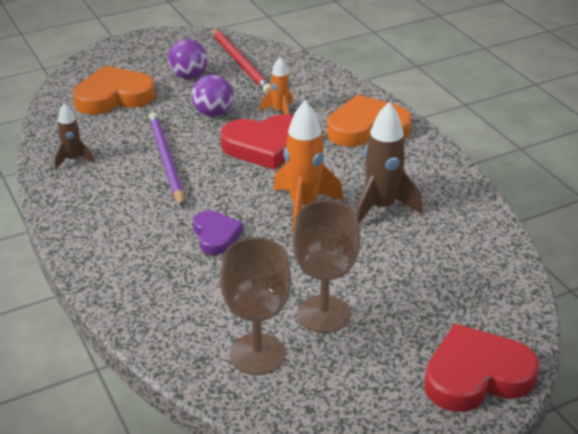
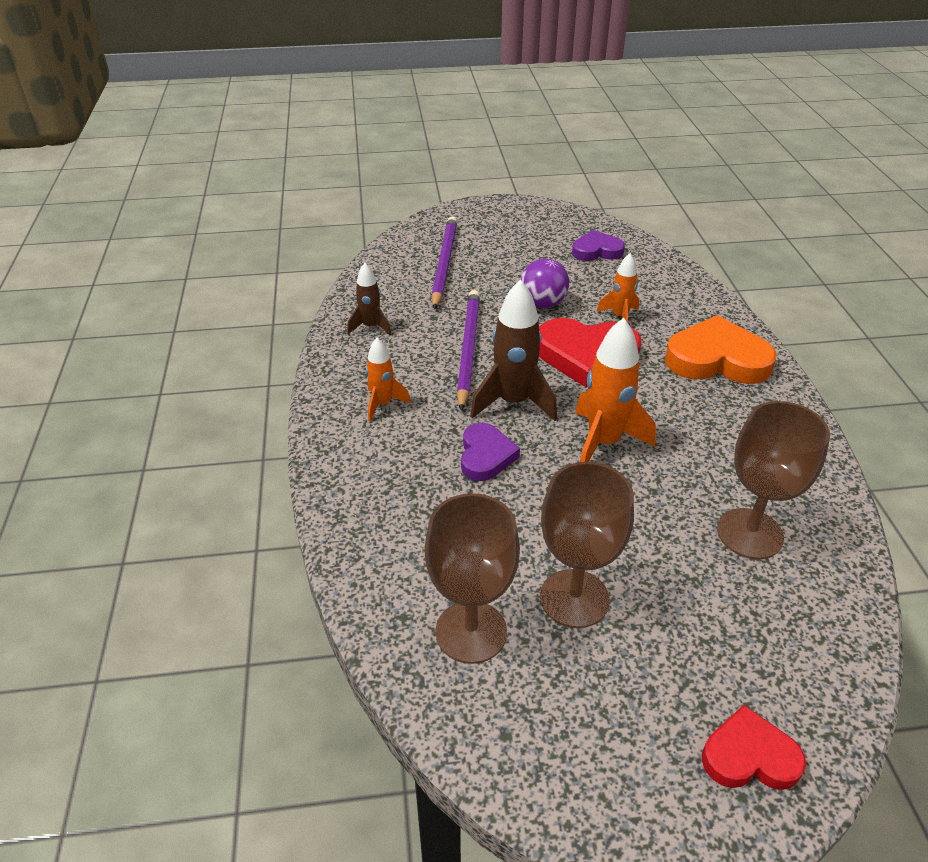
camera: 20 degrees right, 5 degrees up
(113, 217) = (383, 404): none -> orange rocket
(114, 97) = (444, 263): orange heart -> purple pencil
(189, 76) = (533, 255): purple ball -> none
(240, 63) = (596, 251): red pencil -> purple heart
(381, 207) = (699, 468): brown rocket -> brown rocket (513, 402)
(431, 242) = (749, 533): none -> brown goblet
(476, 375) = (749, 756): red heart -> red heart, size x0.59

